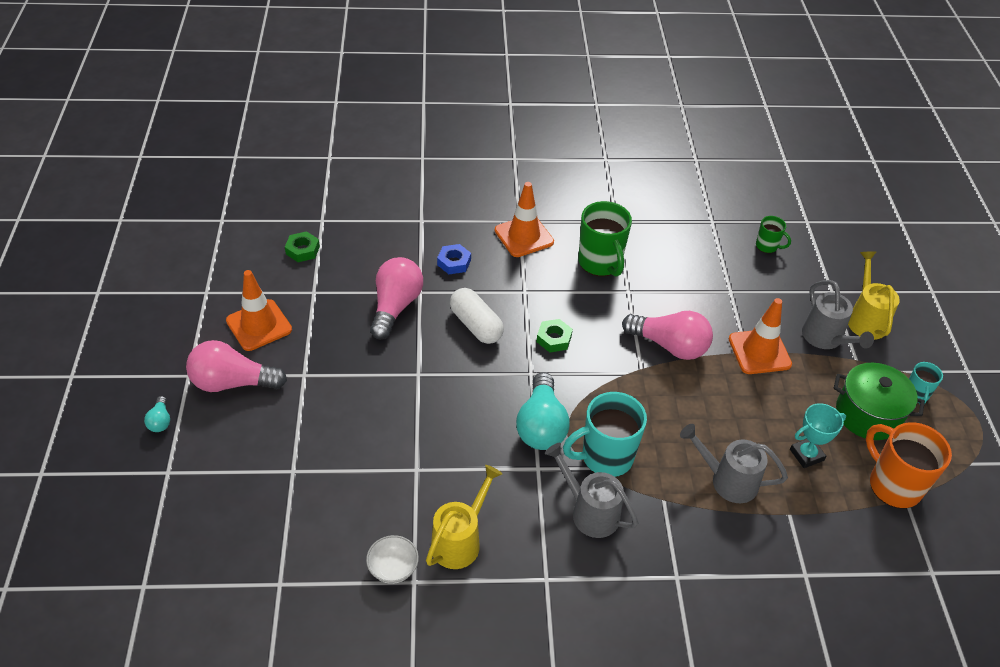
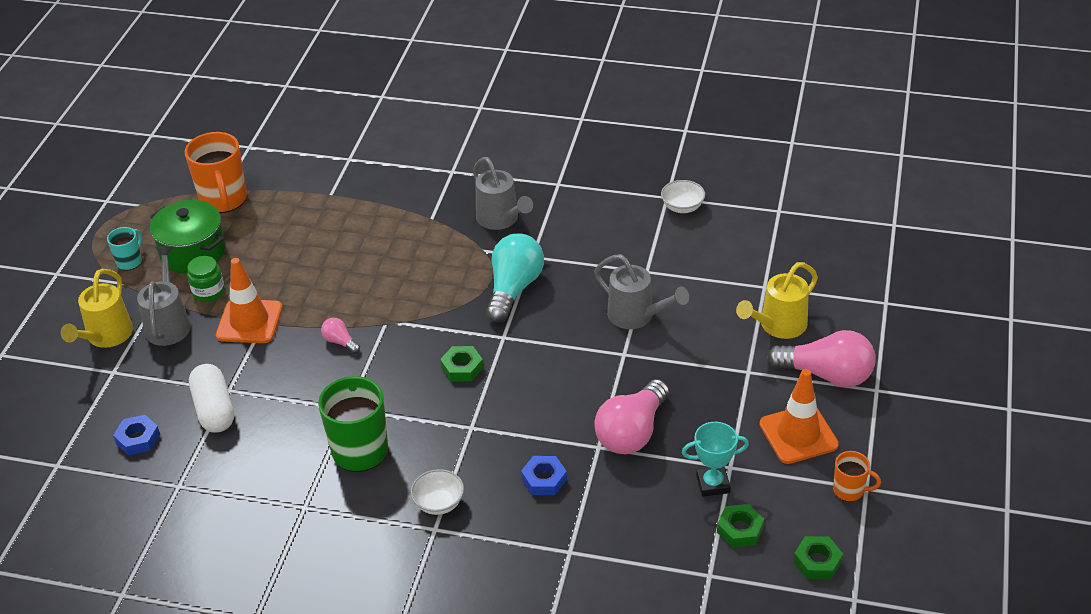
camera: 160 degrees left, 5 degrees down
(160, 421) = (900, 348): turquoise light bulb -> none
(219, 288) = (849, 490): none -> orange mug
(246, 238) = (817, 562): none -> green nut
(460, 540) = (620, 217): yellow watering can -> yellow watering can (778, 326)
(476, 325) = (543, 396): white capsule -> white capsule (214, 409)
(524, 236) = (439, 503): orange traffic cone -> white bowl
(605, 457) = (465, 255): turquoise mug -> none
(669, 346) = (340, 342): pink light bulb -> pink light bulb, size x0.46
(727, 480) = (366, 223): grey watering can -> grey watering can (637, 316)
(767, 246) = (138, 439): green mug -> blue nut
(806, 455) = (279, 231): turquoise trophy -> turquoise trophy (713, 484)
(818, 375) = (208, 292): none -> green jar

